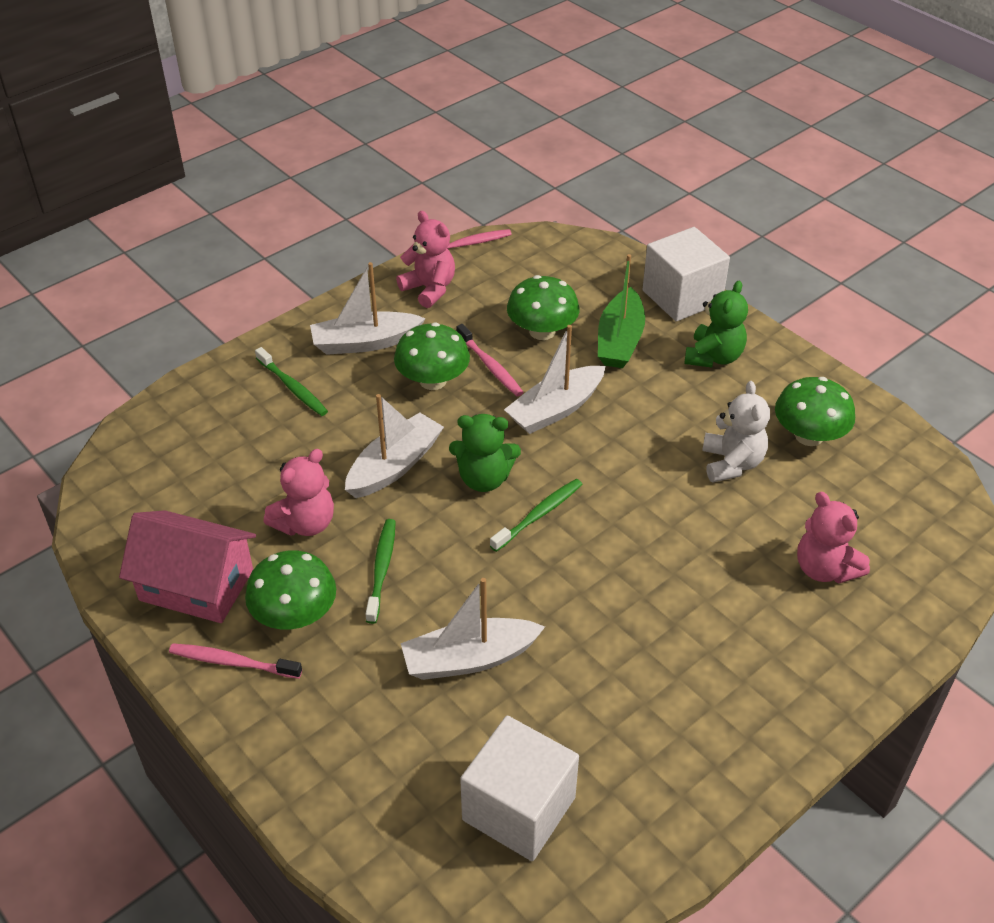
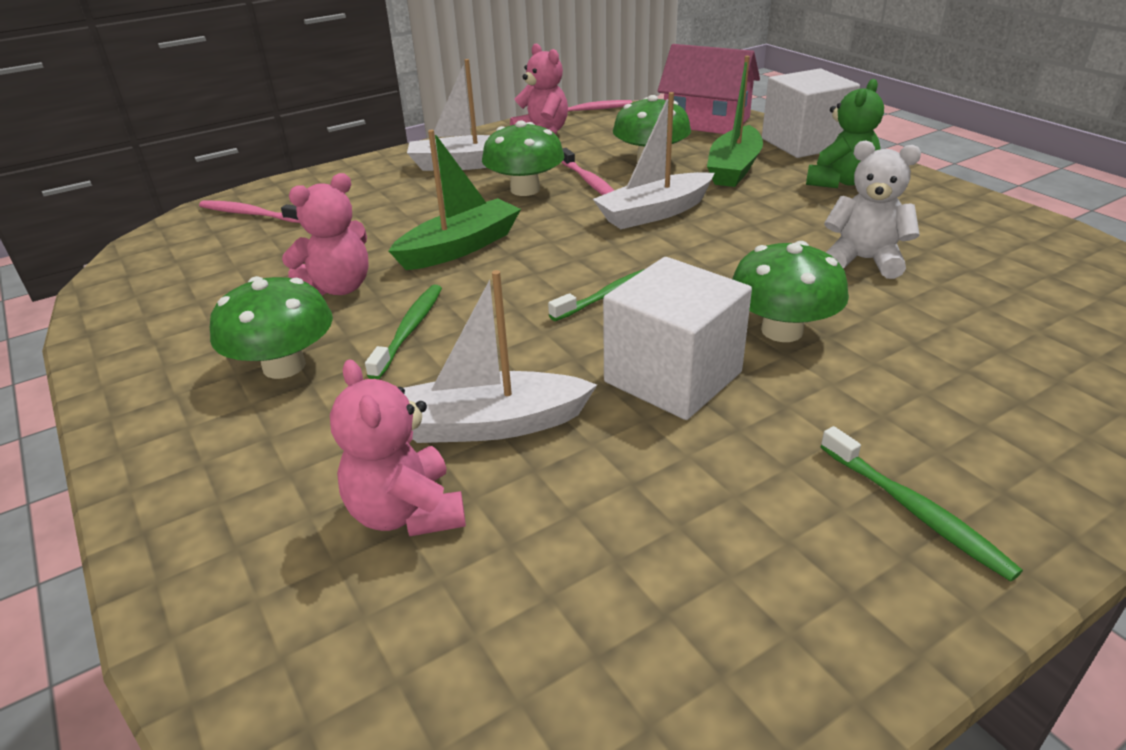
camera: 10 degrees right, 10 degrees down
(196, 585) = (185, 332): pink house -> pink house (706, 122)
(233, 662) = (181, 407): pink toothbrush -> pink toothbrush (250, 214)
(292, 387) = (377, 190): green toothbrush -> green toothbrush (914, 510)
(394, 466) = (460, 247): white boat -> green boat
(484, 479) = (559, 261): green teddy bear -> none
(519, 808) = (508, 624): white cube -> white cube (673, 377)
(731, 463) = (864, 260): white teddy bear -> white teddy bear turned 75 degrees counterclockwise
(809, 436) = (961, 242): green mushroom -> green mushroom (782, 330)
(824, 569) = (1003, 361): pink teddy bear -> pink teddy bear (407, 512)

